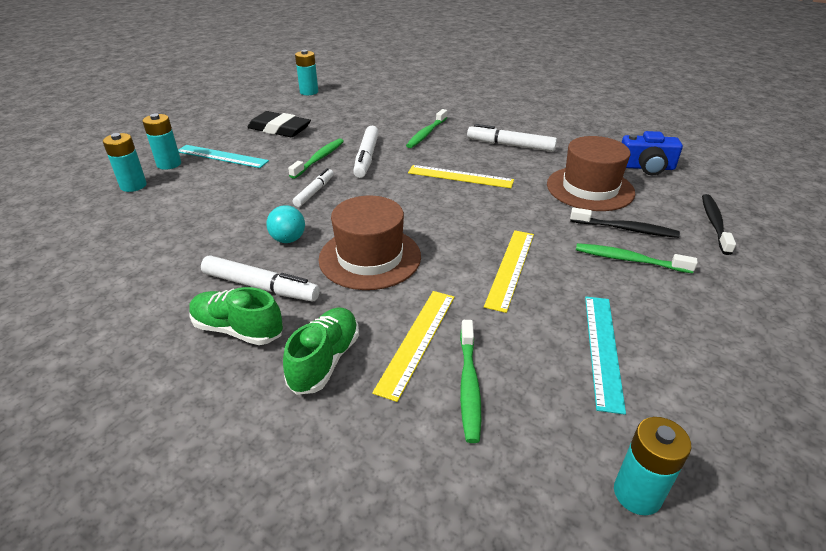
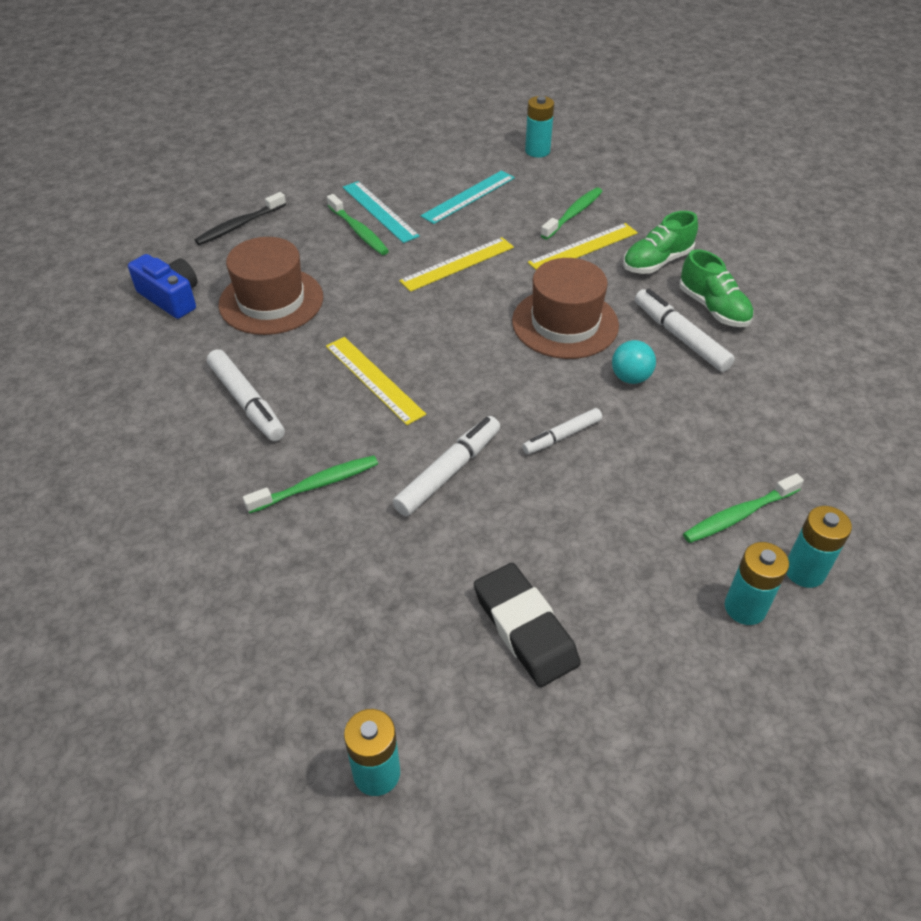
camera: 145 degrees left, 10 degrees up
(221, 156) = (655, 586): turquoise ruler -> turquoise ruler (380, 211)
(319, 159) = (514, 502): green toothbrush -> green toothbrush (739, 515)
(625, 229) = (316, 252): black toothbrush -> none

